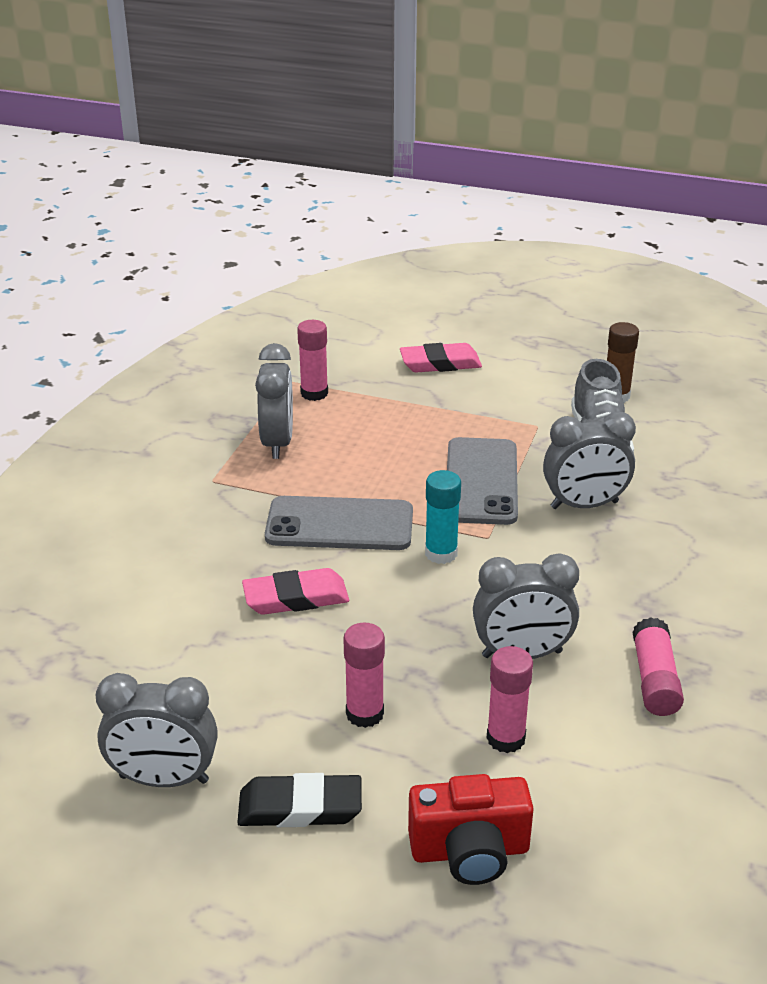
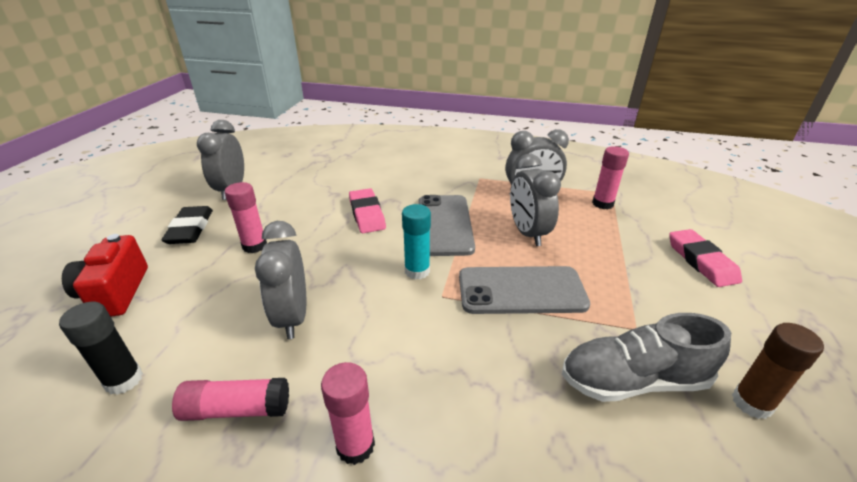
camera: 85 degrees right, 0 degrees up
(505, 738) = (206, 308): pink glue stick -> pink glue stick (355, 445)
(584, 505) = (507, 363): grey clock -> grey clock (527, 233)
(627, 782) = (124, 380): none -> black glue stick

